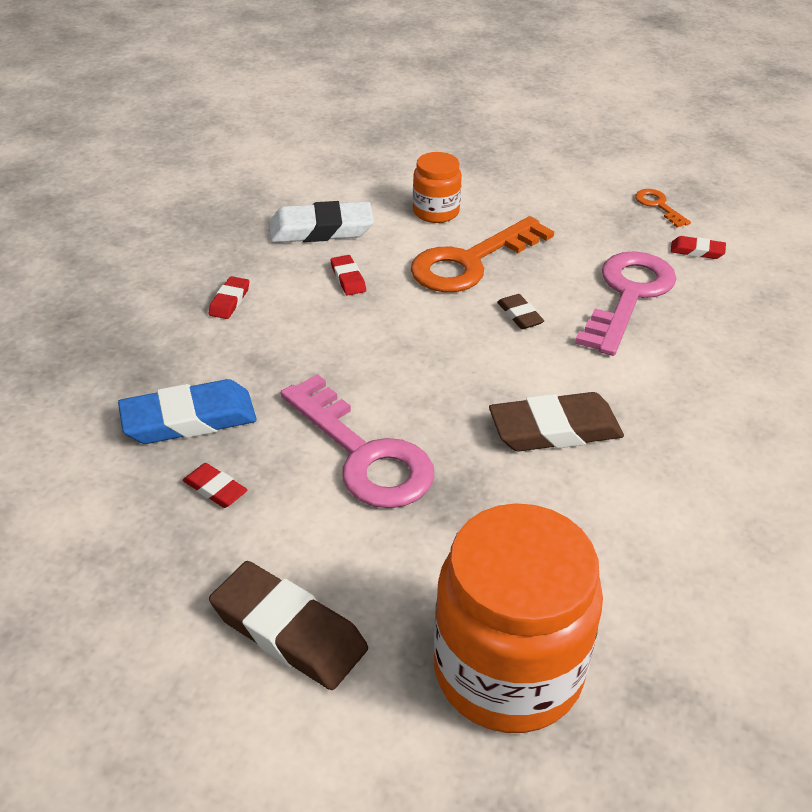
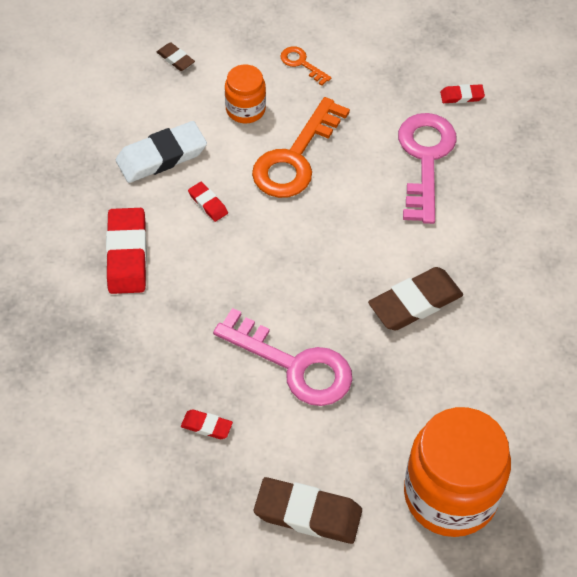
camera: 20 degrees left, 15 degrees up
(189, 419) = (156, 374): blue eraser -> none
(229, 301) = (127, 254): red eraser -> red eraser, size x2.01
(519, 315) = (353, 203): brown eraser -> brown eraser (175, 59)
(658, 206) = (418, 52): orange key -> orange key (301, 63)

